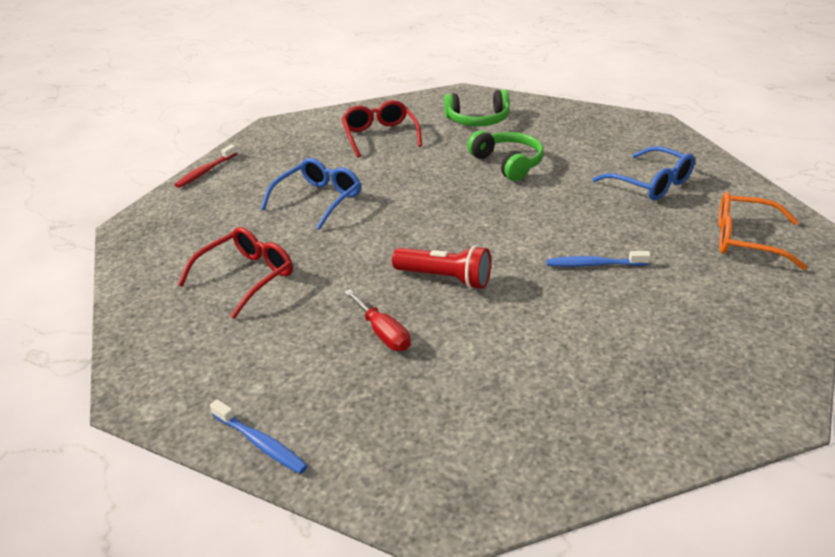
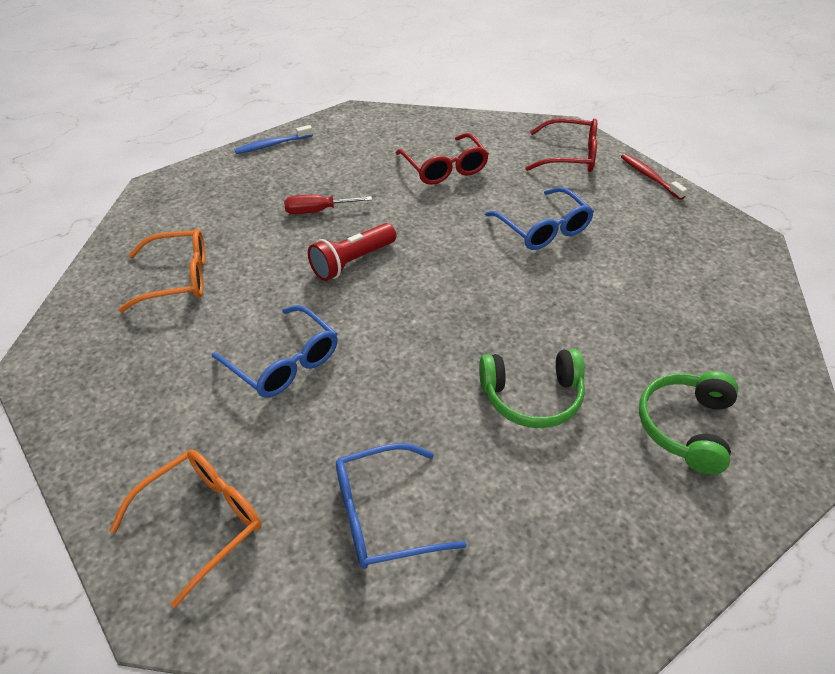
camera: 115 degrees right, 10 degrees up
(380, 136) = (678, 313): red glasses -> red glasses (570, 156)
(574, 381) = (178, 278): none -> orange glasses
(594, 264) = (284, 363): blue toothbrush -> blue glasses

